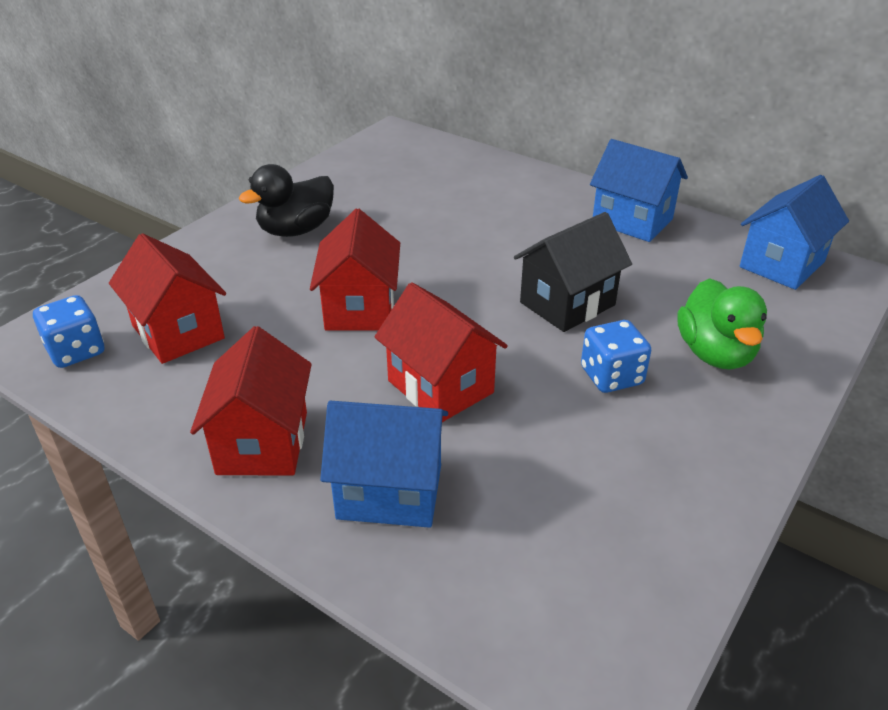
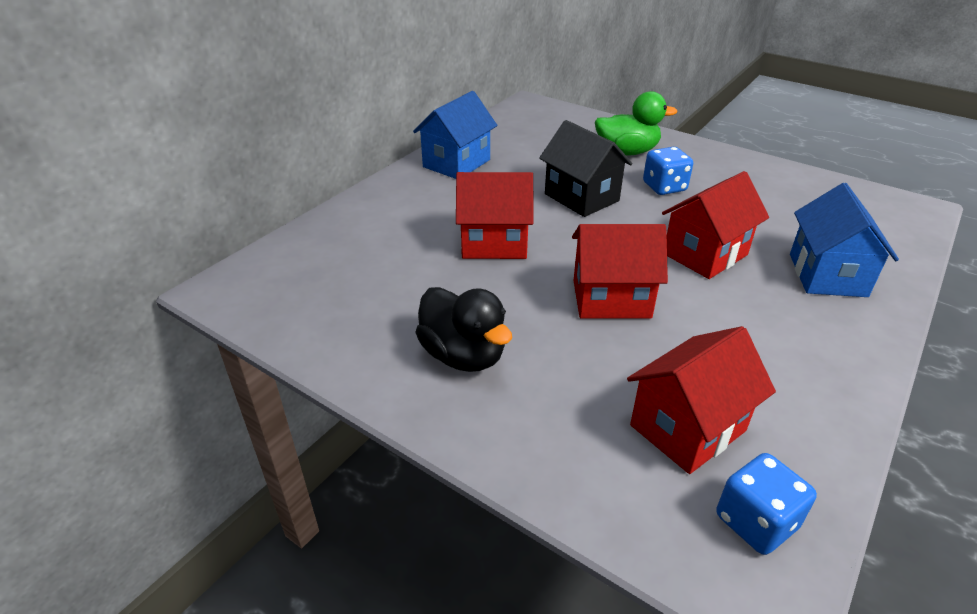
camera: 90 degrees left, 0 degrees up
(263, 443) = (816, 342): red house -> red house (494, 243)
(782, 264) = (518, 120): blue house -> none

